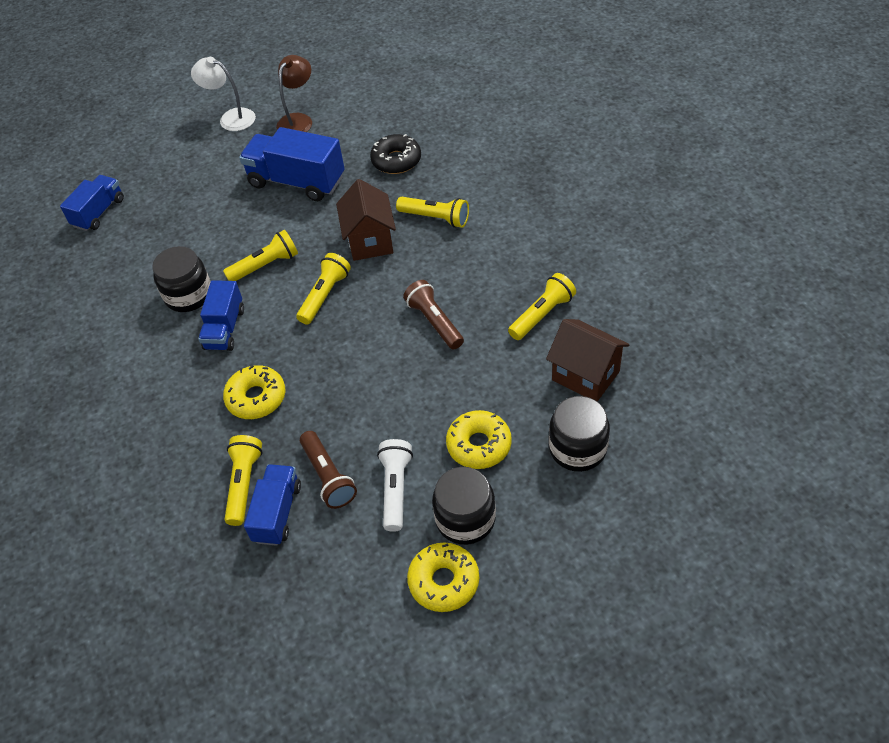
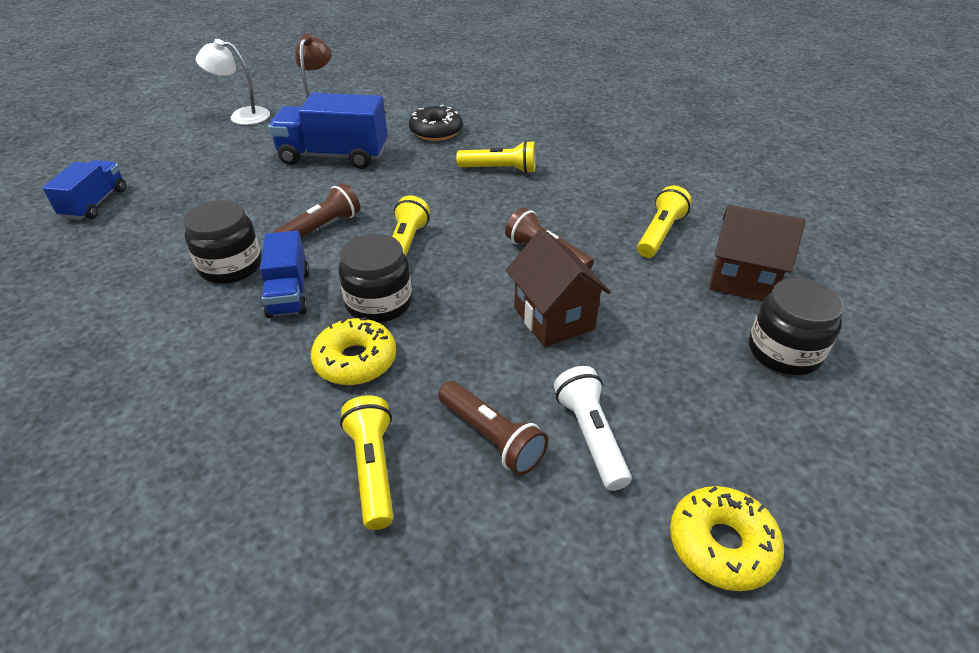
camera: 20 degrees left, 10 degrees down
(265, 266) = (322, 228): yellow flashlight -> brown flashlight
(277, 513) = (437, 499): blue truck -> none
(370, 241) = (437, 194): brown house -> brown house (553, 318)
(465, 519) = (701, 456): black jar -> black jar (379, 303)
(479, 445) = (667, 367): yellow donut -> none

